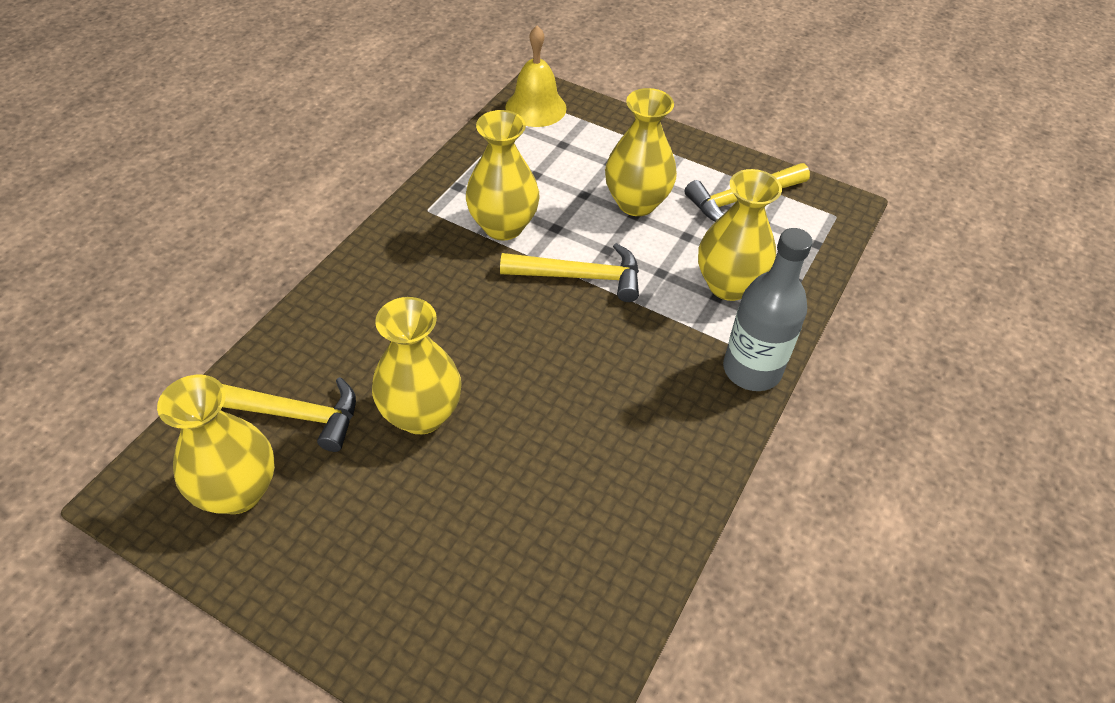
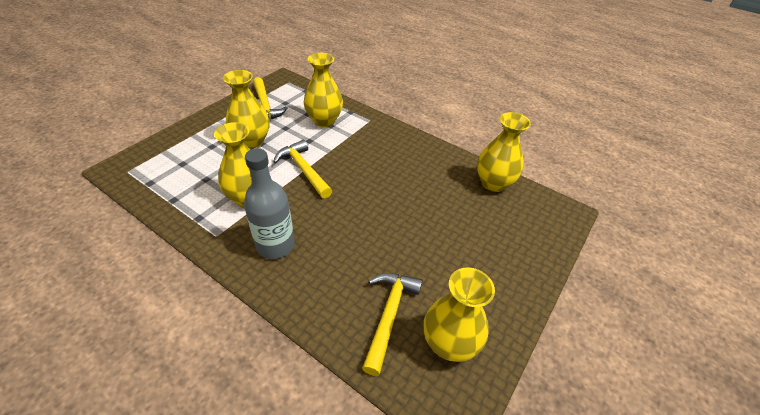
camera: 85 degrees left, 5 degrees down
(421, 414) = (394, 245): yellow vase -> yellow vase (493, 183)
(535, 107) = (134, 172): yellow bell -> none
(580, 277) = (303, 170): yellow hammer -> yellow hammer turned 45 degrees counterclockwise
(752, 370) = (378, 123): grey bottle -> grey bottle (275, 245)

